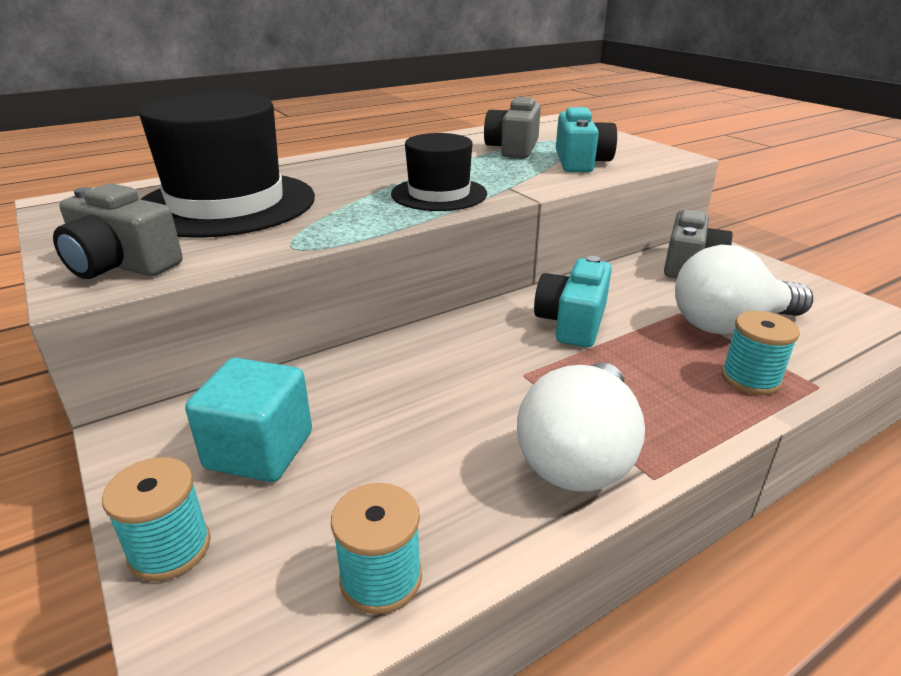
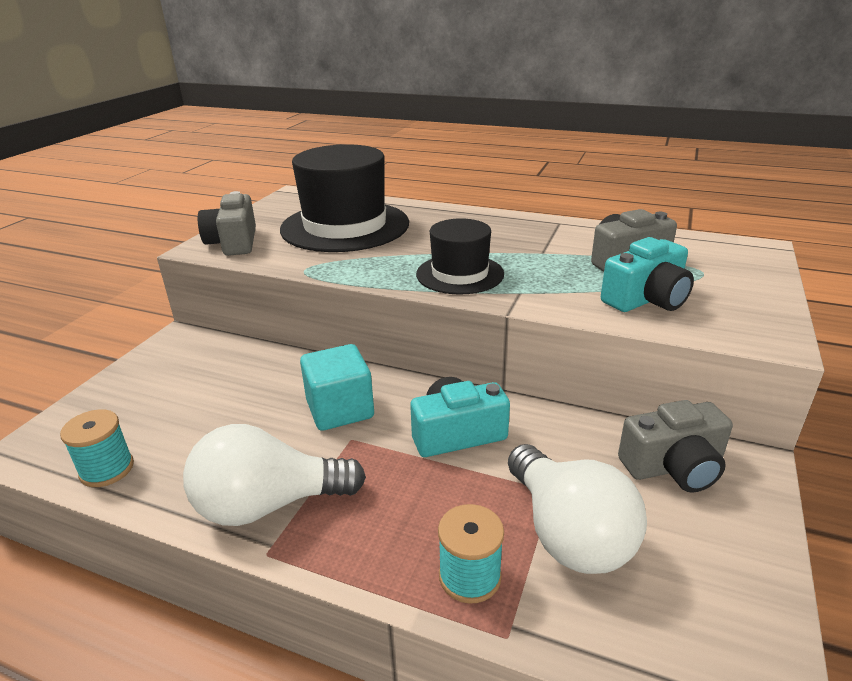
camera: 55 degrees right, 0 degrees up
(170, 549) = (100, 394): turquoise spool -> none
(259, 450) = (189, 379): turquoise cube -> turquoise cube (340, 409)
(729, 324) = (568, 533): white light bulb -> white light bulb turned 150 degrees counterclockwise

